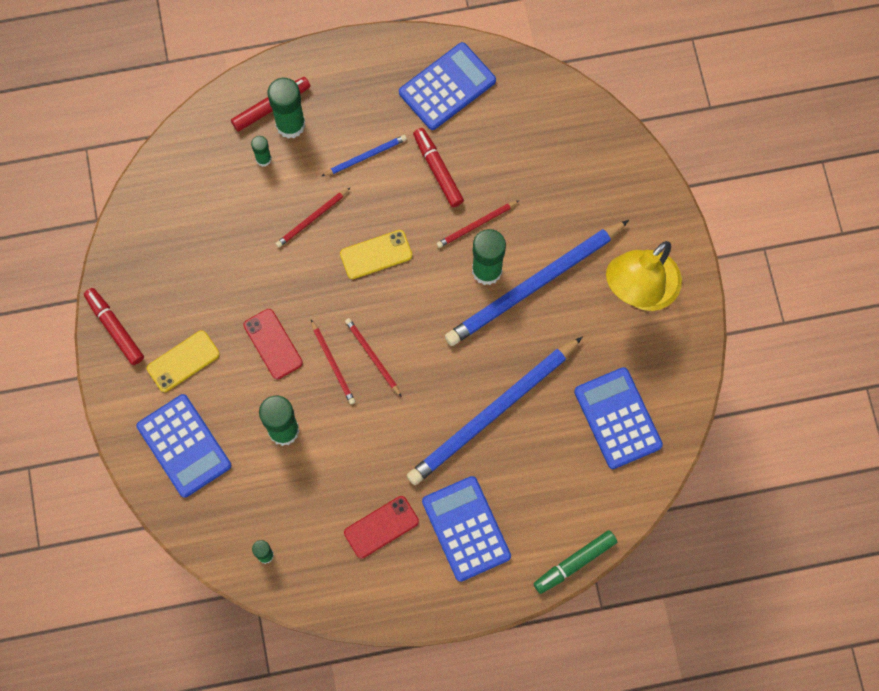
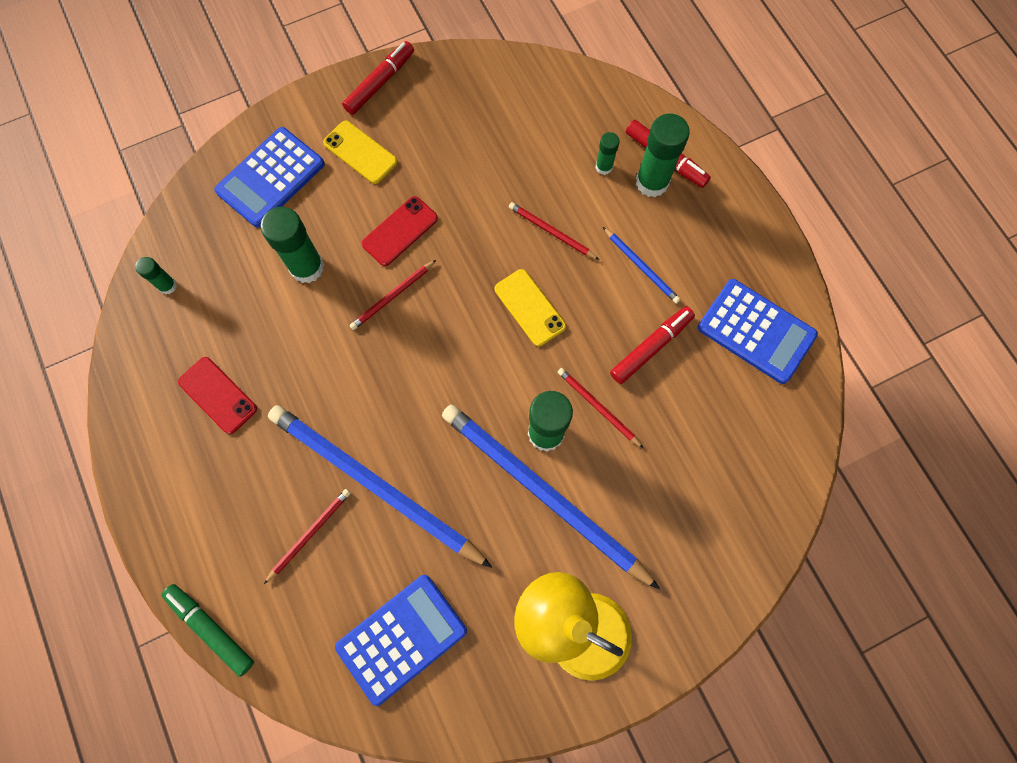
camera: 75 degrees right, 0 degrees up
(372, 356) = (410, 335): red pencil -> red pencil (309, 534)
(466, 529) = (231, 489): blue calculator -> none

